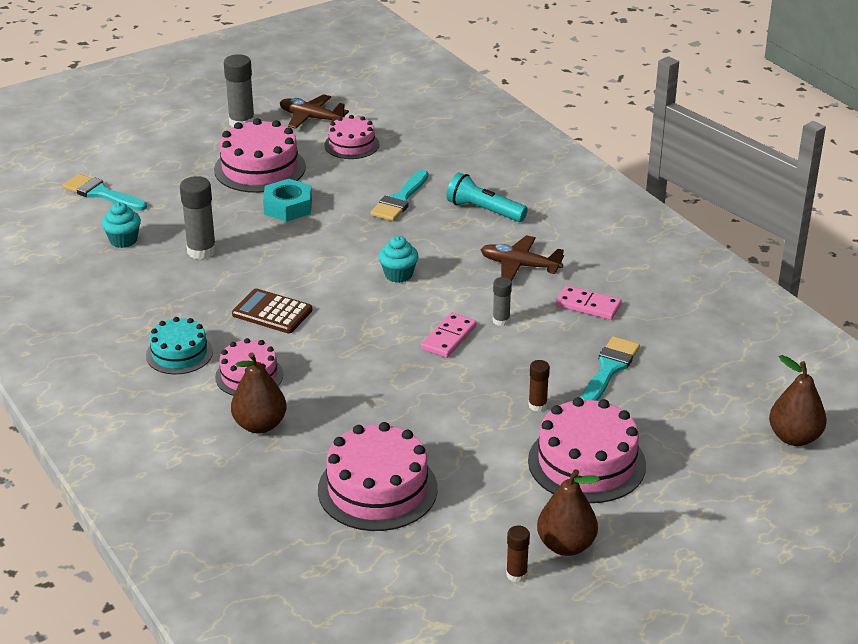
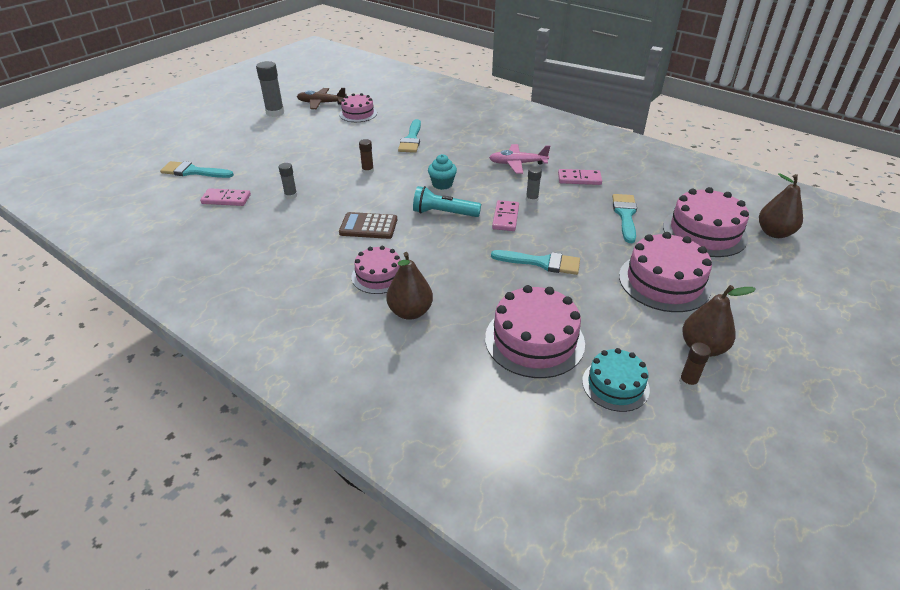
camera: 20 degrees left, 5 degrees up
(123, 240) = (226, 199): turquoise cupcake -> pink domino
(179, 353) = (313, 271): turquoise cake -> turquoise cake (615, 385)
(201, 251) = (291, 195): grey glue stick -> grey glue stick, size x0.57
(260, 168) = (303, 137): pink cake -> pink cake (704, 232)
(288, 207) = (337, 156): turquoise nut -> none
(451, 404) = (541, 262): none -> turquoise brush
(484, 210) = (470, 136): turquoise flashlight -> turquoise flashlight (444, 213)
(519, 266) = (517, 164): brown plane -> pink plane
(537, 405) = (599, 249): brown glue stick -> brown glue stick (368, 171)

